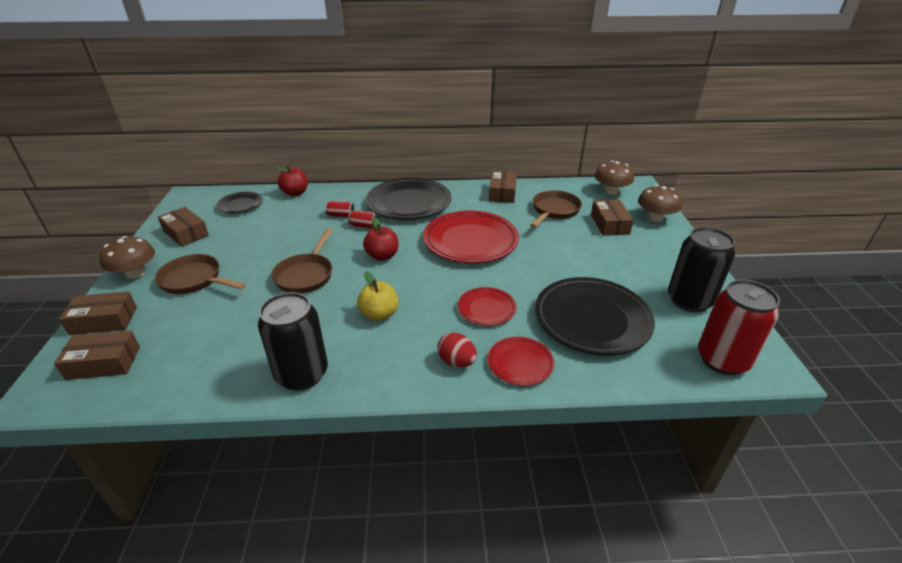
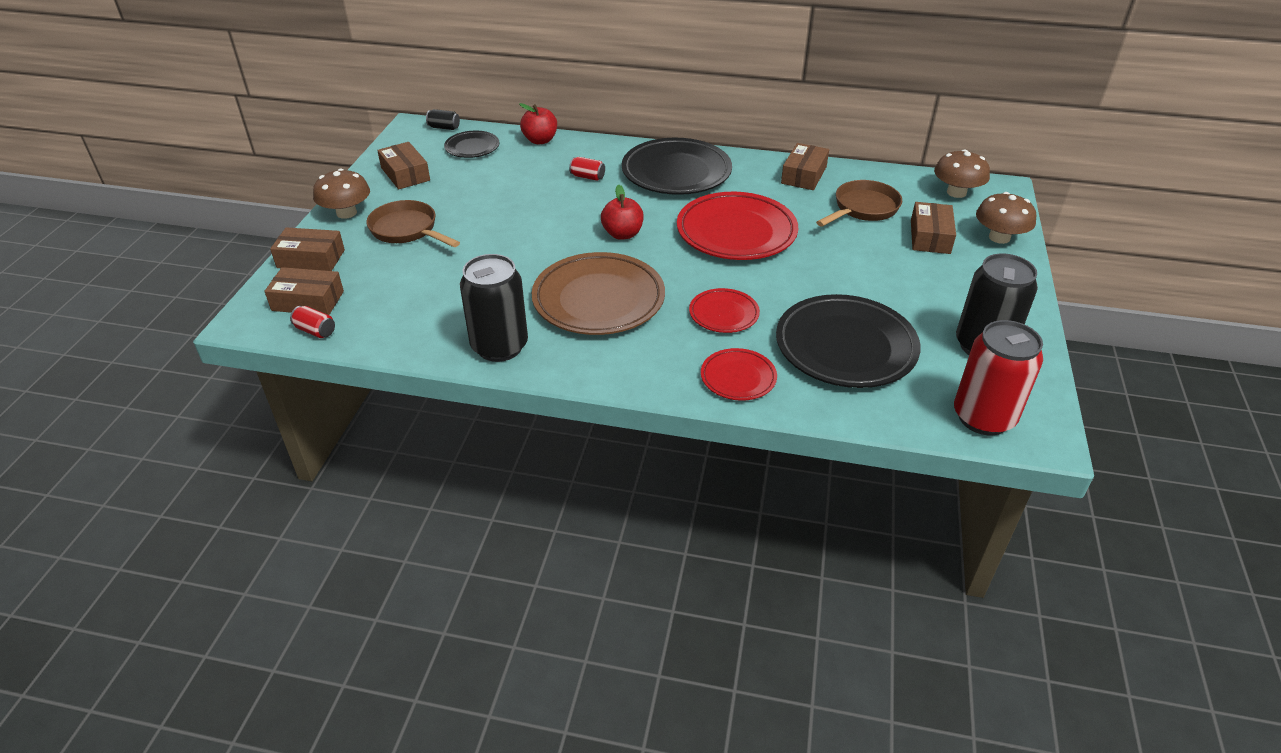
camera: 15 degrees right, 5 degrees up
(213, 193) = (444, 127): none -> black can
(306, 275) = (529, 243): brown pan -> none
(364, 226) = (611, 194): red can -> red can (315, 331)
(379, 314) = (598, 300): yellow apple -> brown plate
(457, 361) = (667, 363): red egg -> none

